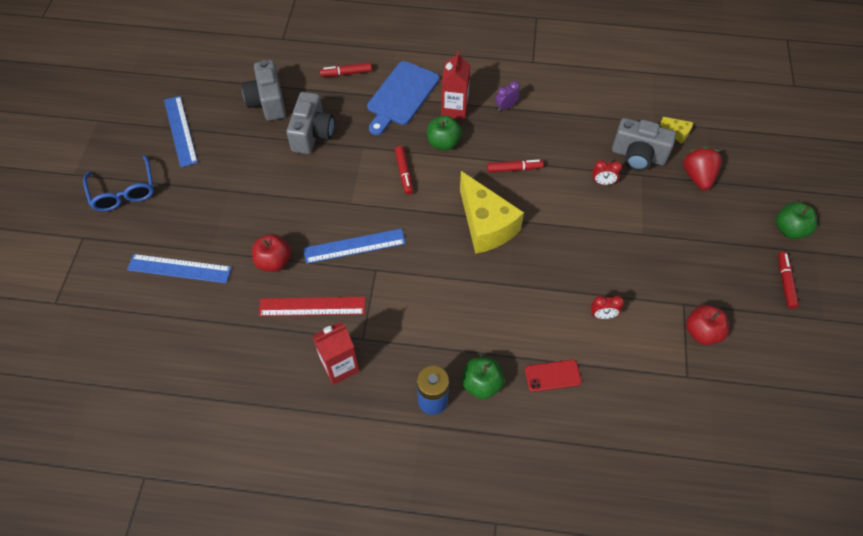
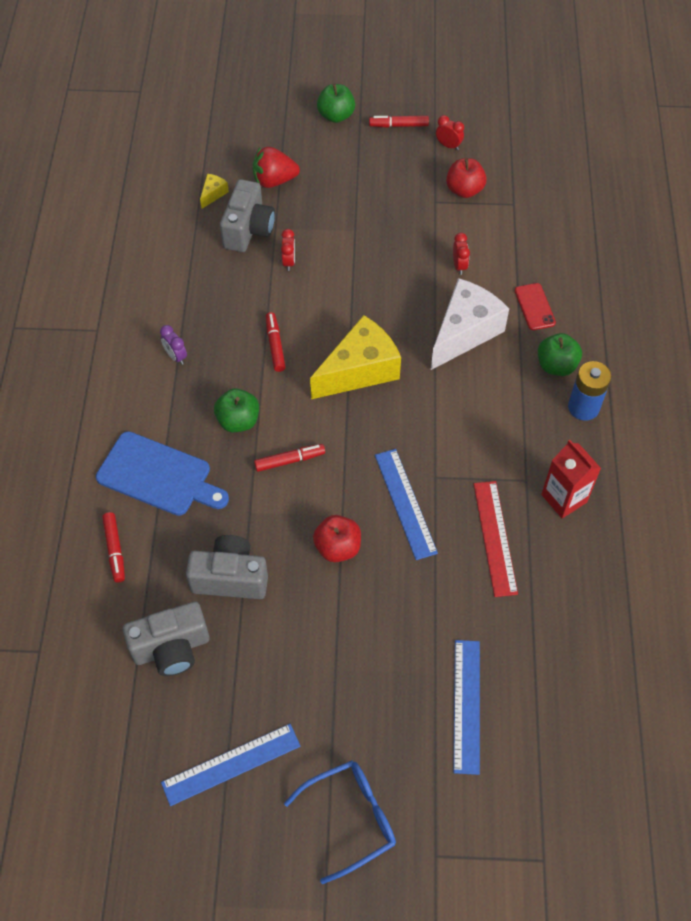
camera: 95 degrees left, 0 degrees up
(274, 261) = (439, 591): red apple -> red apple (337, 547)
(454, 109) = (181, 412): red carton -> none
(523, 310) = (464, 332): none -> white cheese
(763, 325) = (448, 145): none -> red clock

